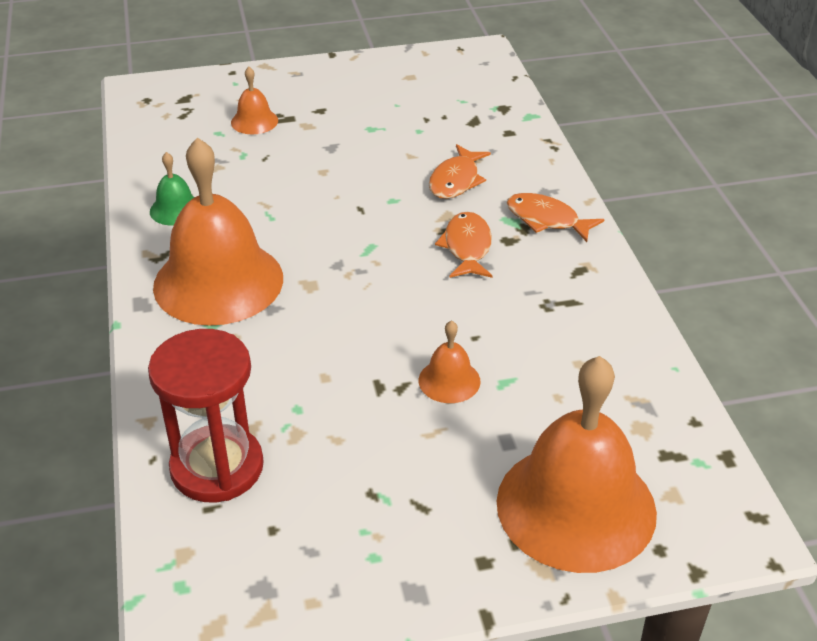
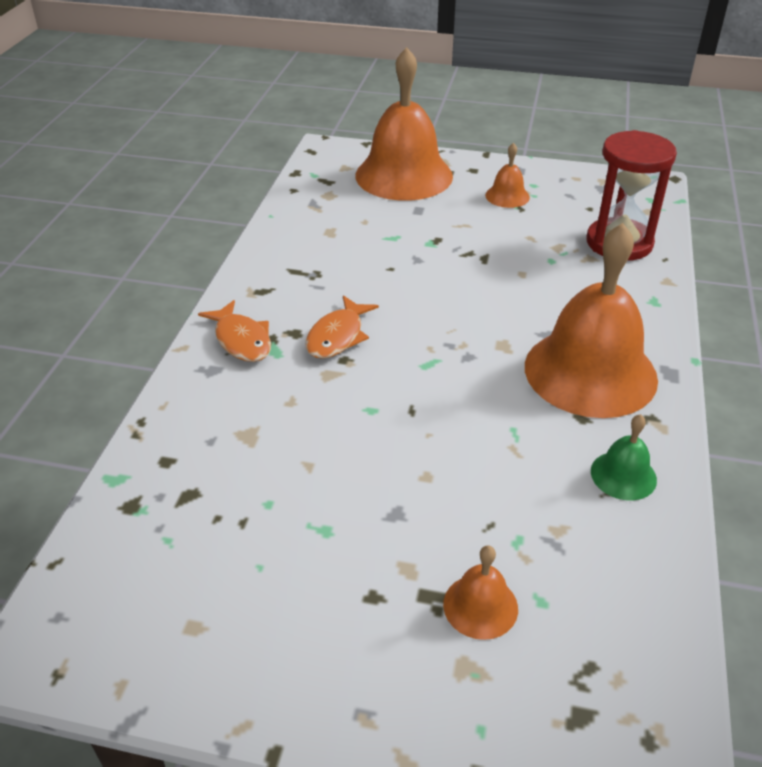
camera: 155 degrees left, 0 degrees up
(449, 380) = (431, 247): orange bell -> orange bell (507, 196)
(456, 180) = (286, 411): orange fish -> none

